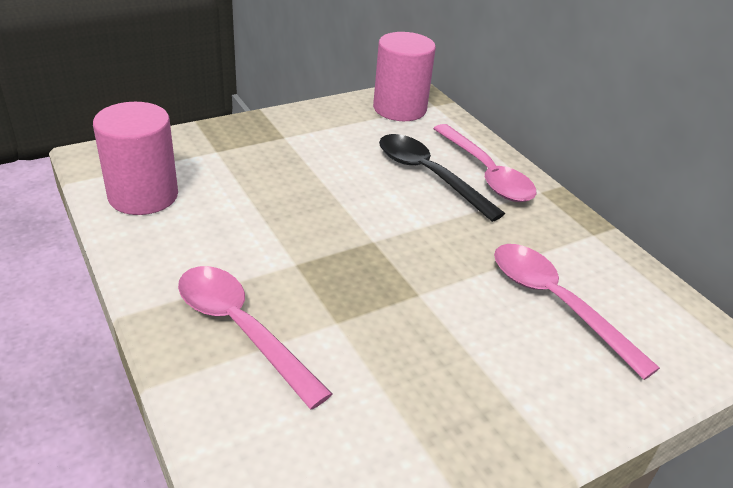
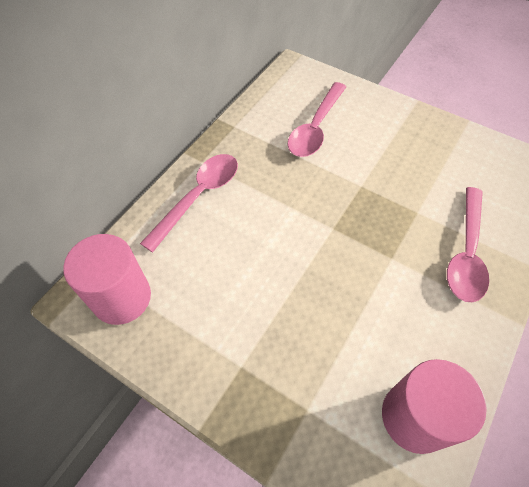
camera: 115 degrees left, 20 degrees up
(428, 175) = (228, 230): black spoon -> none

